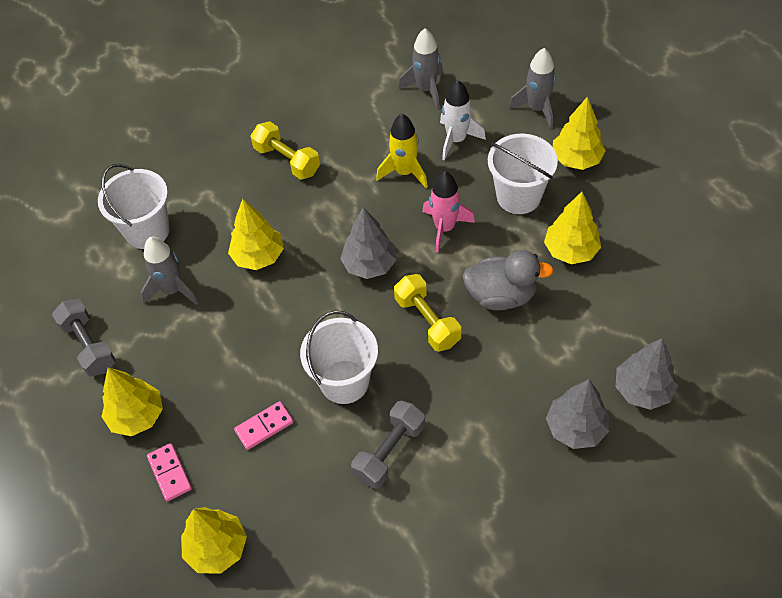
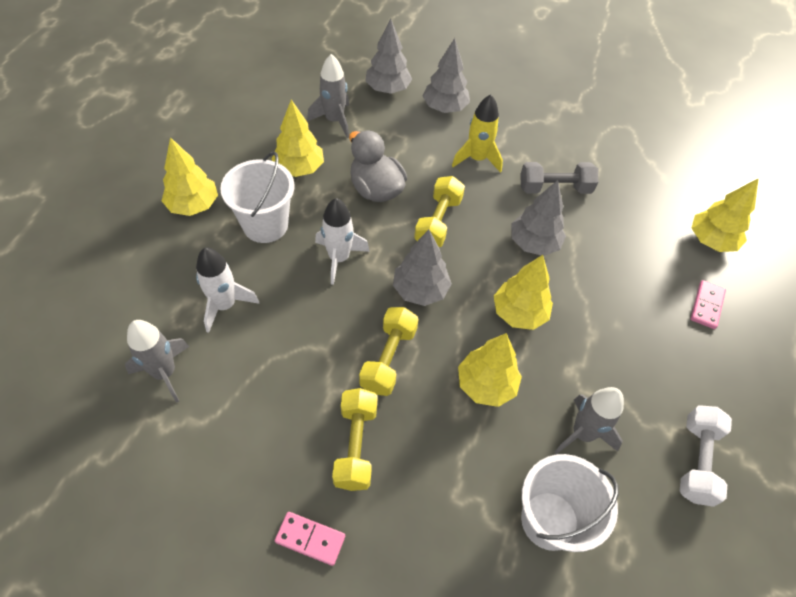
camera: 135 degrees left, 0 degrees up
(89, 345) = (696, 461): grey dumbbell -> white dumbbell
(137, 416) = (700, 364): yellow tree -> yellow tree (519, 313)
(264, 427) = (615, 270): pink domino -> pink domino (310, 539)
(330, 211) = (388, 359): none -> yellow dumbbell
(344, 381) = (534, 243): white bucket -> grey tree
(404, 172) = (296, 325): yellow rocket -> yellow rocket (477, 159)
(444, 228) = (339, 258): pink rocket -> white rocket
(537, 109) = (141, 262): grey rocket -> grey rocket (334, 120)

